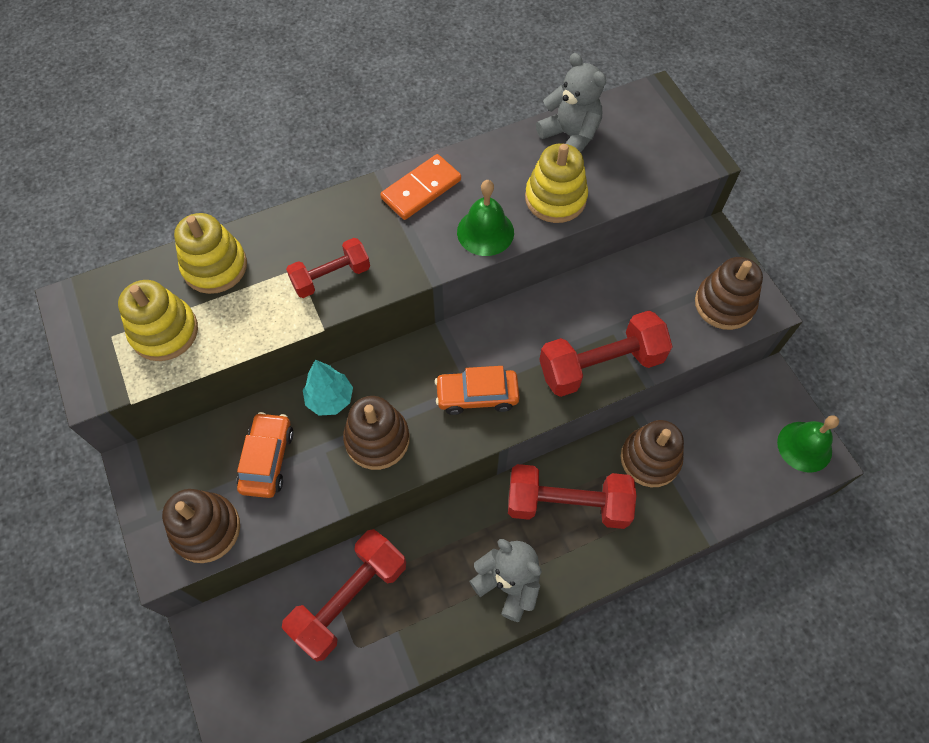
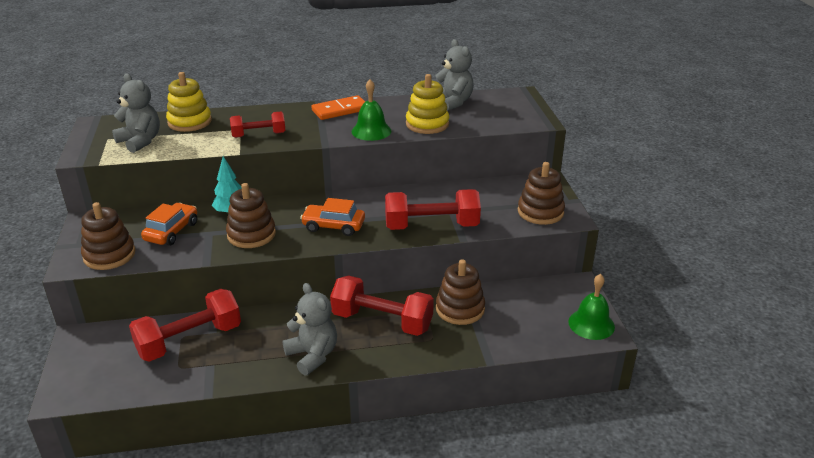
camera: 15 degrees right, 30 degrees down
(164, 332) = (140, 141): yellow stacking toy -> grey teddy bear

